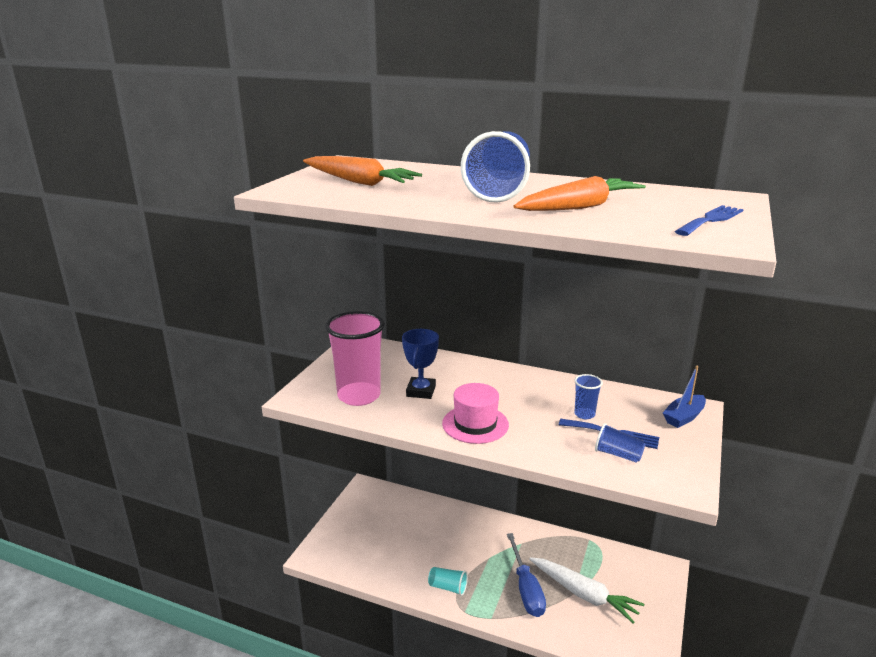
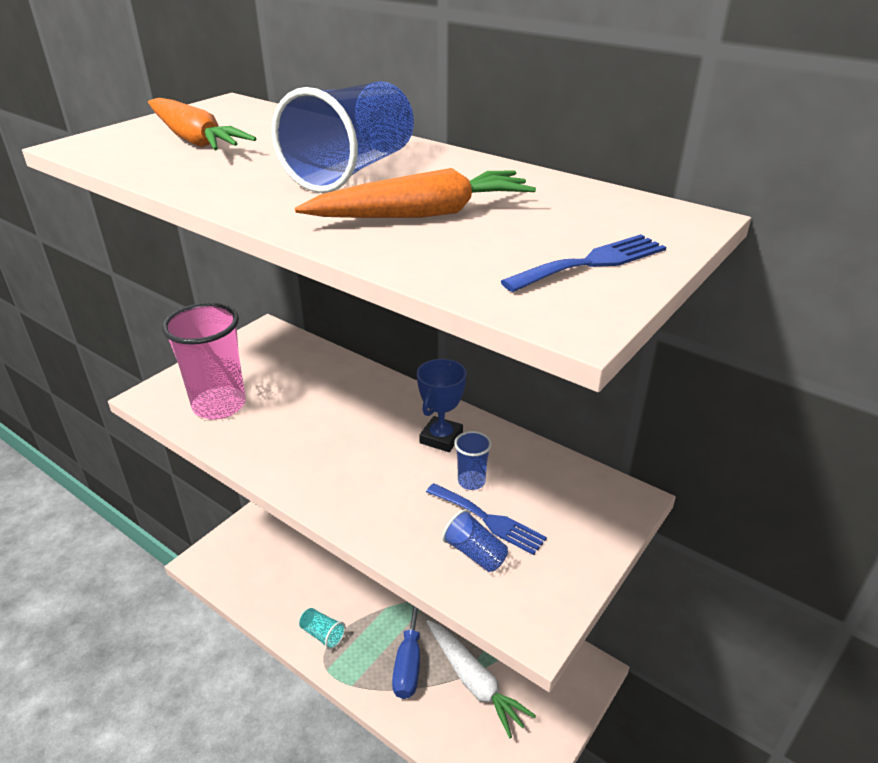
camera: 15 degrees right, 10 degrees up
(421, 391) = (293, 411): blue trophy -> blue trophy (441, 438)
(475, 424) = (326, 471): pink hat -> none
(684, 417) = (602, 511): blue boat -> none

